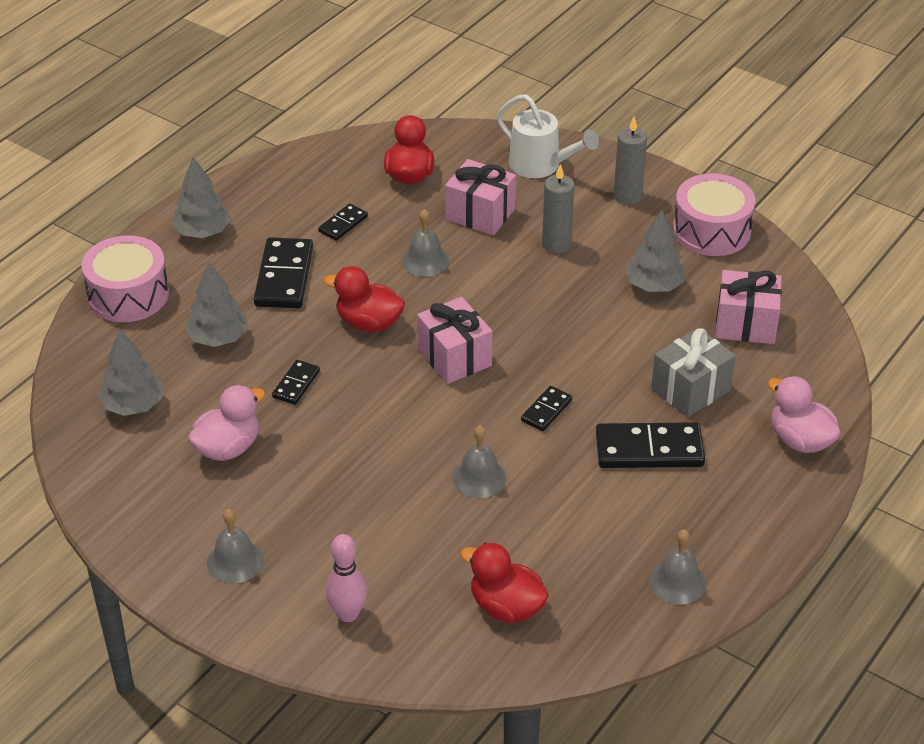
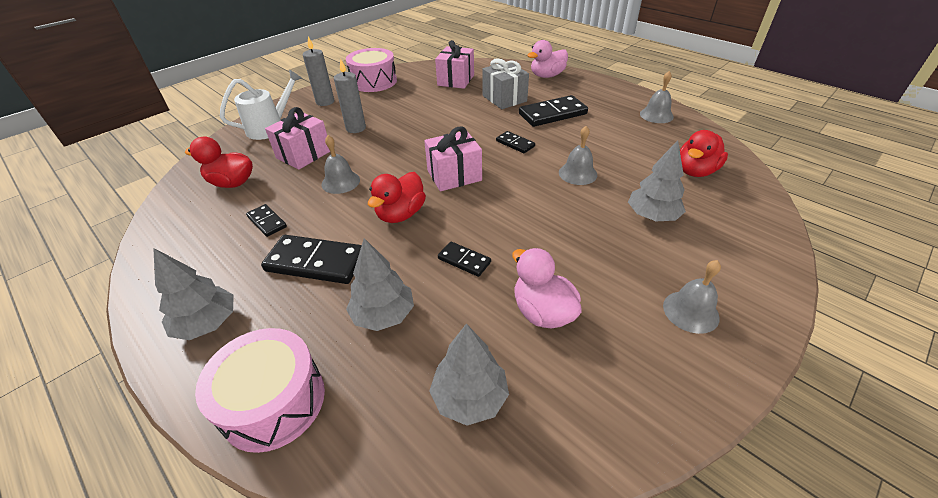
camera: 80 degrees left, 0 degrees up
(348, 614) = (729, 243): pink bowling pin -> none
(649, 450) = (552, 114): black domino -> black domino turned 60 degrees clockwise
(654, 285) = (412, 101): grey tree -> grey tree (652, 216)

